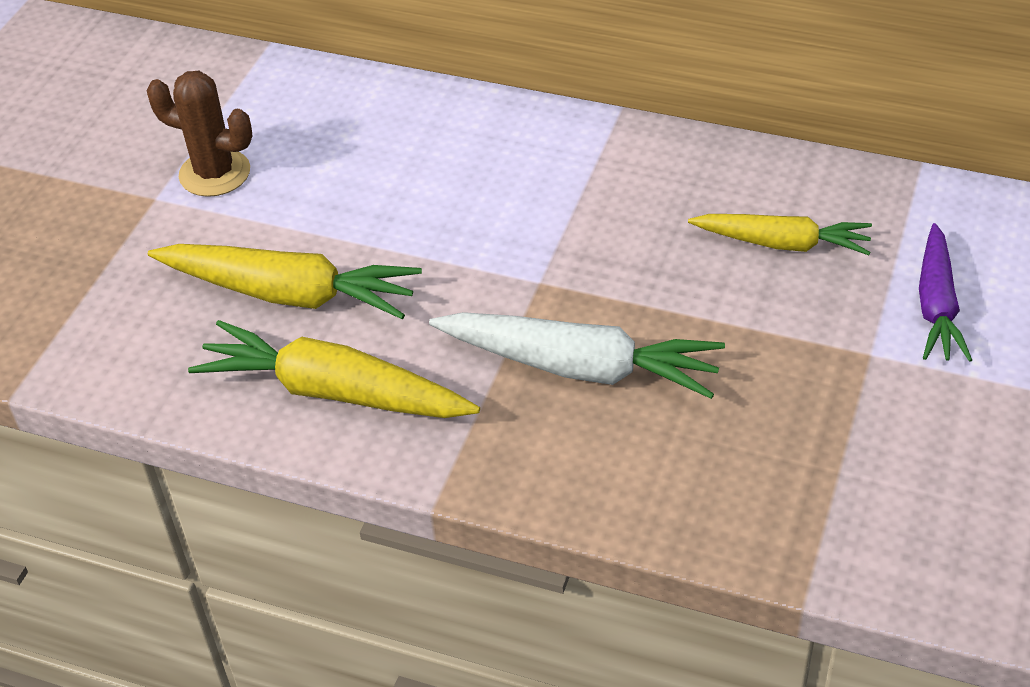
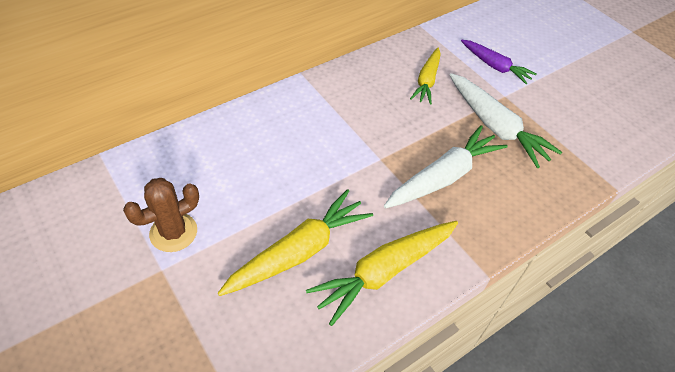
camera: 60 degrees left, 5 degrees up
(772, 375) = (495, 126): none -> white carrot
(782, 243) = (427, 81): yellow carrot -> yellow carrot turned 150 degrees clockwise

